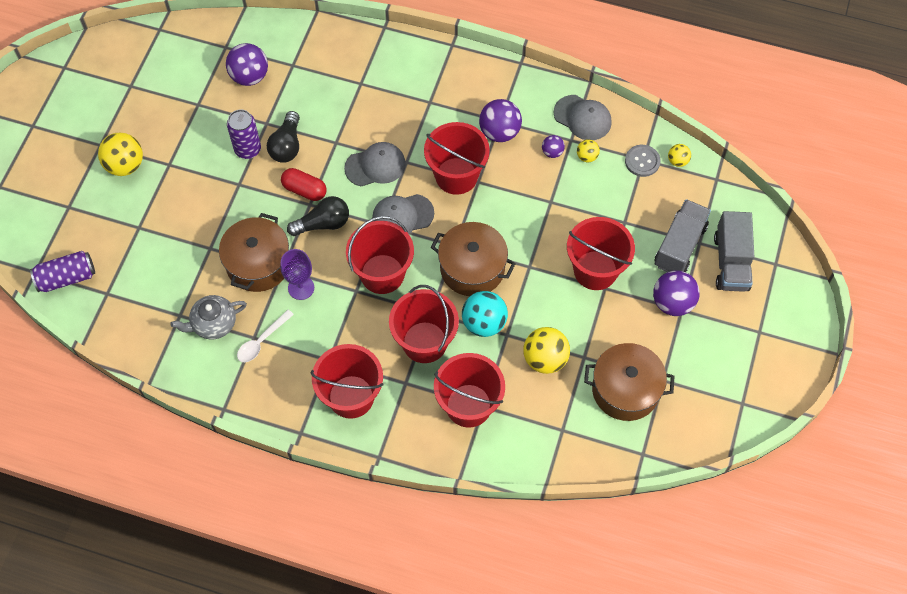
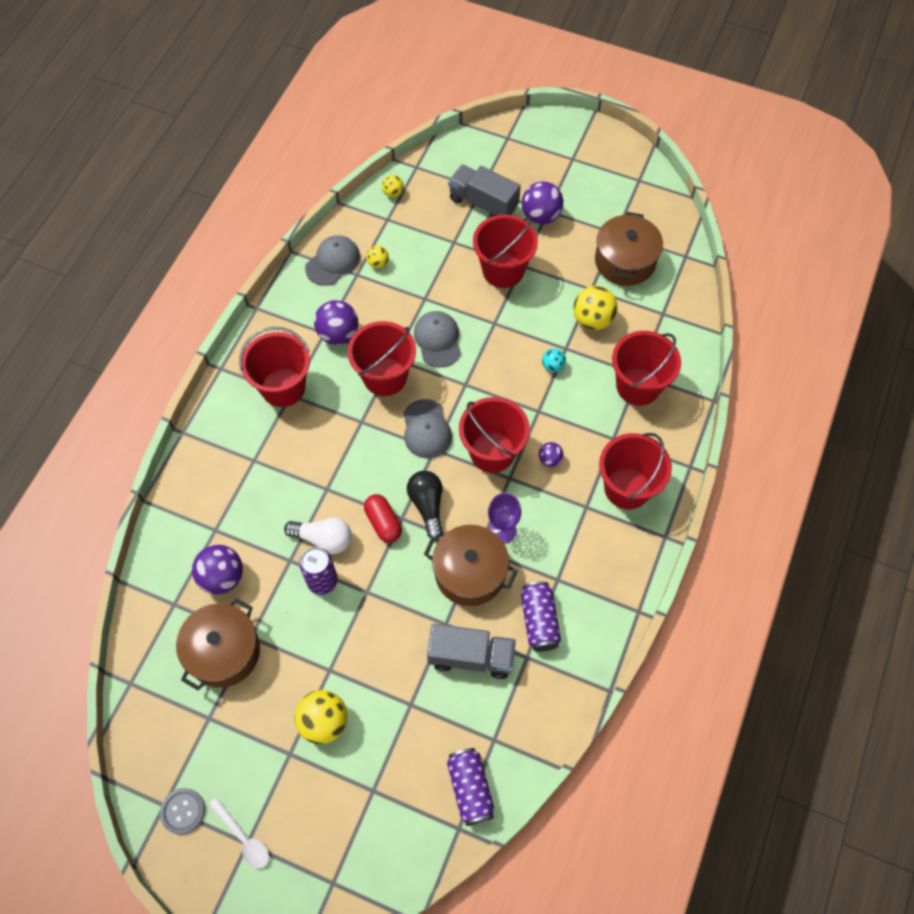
camera: 85 degrees left, 0 degrees up
(213, 324) = (539, 621): grey teapot -> purple can
(262, 341) = (562, 571): white spoon -> white spoon (243, 838)
(287, 145) = (323, 539): black light bulb -> white light bulb
(304, 190) = (383, 523): red capsule -> red capsule turned 60 degrees counterclockwise
(375, 166) = (362, 451): grey cap -> grey cap (438, 340)
(424, 342) = (570, 418): red bucket -> red bucket (283, 387)
(472, 268) = (492, 371): brown pot -> brown pot (224, 652)
(484, 323) = (552, 366): turquoise ball -> turquoise ball, size x0.53
(552, 152) = (369, 291): purple ball -> purple ball (549, 459)
(642, 161) = (389, 220): grey button -> grey button (183, 811)
(731, 262) = (503, 168): grey truck -> grey truck (471, 656)

